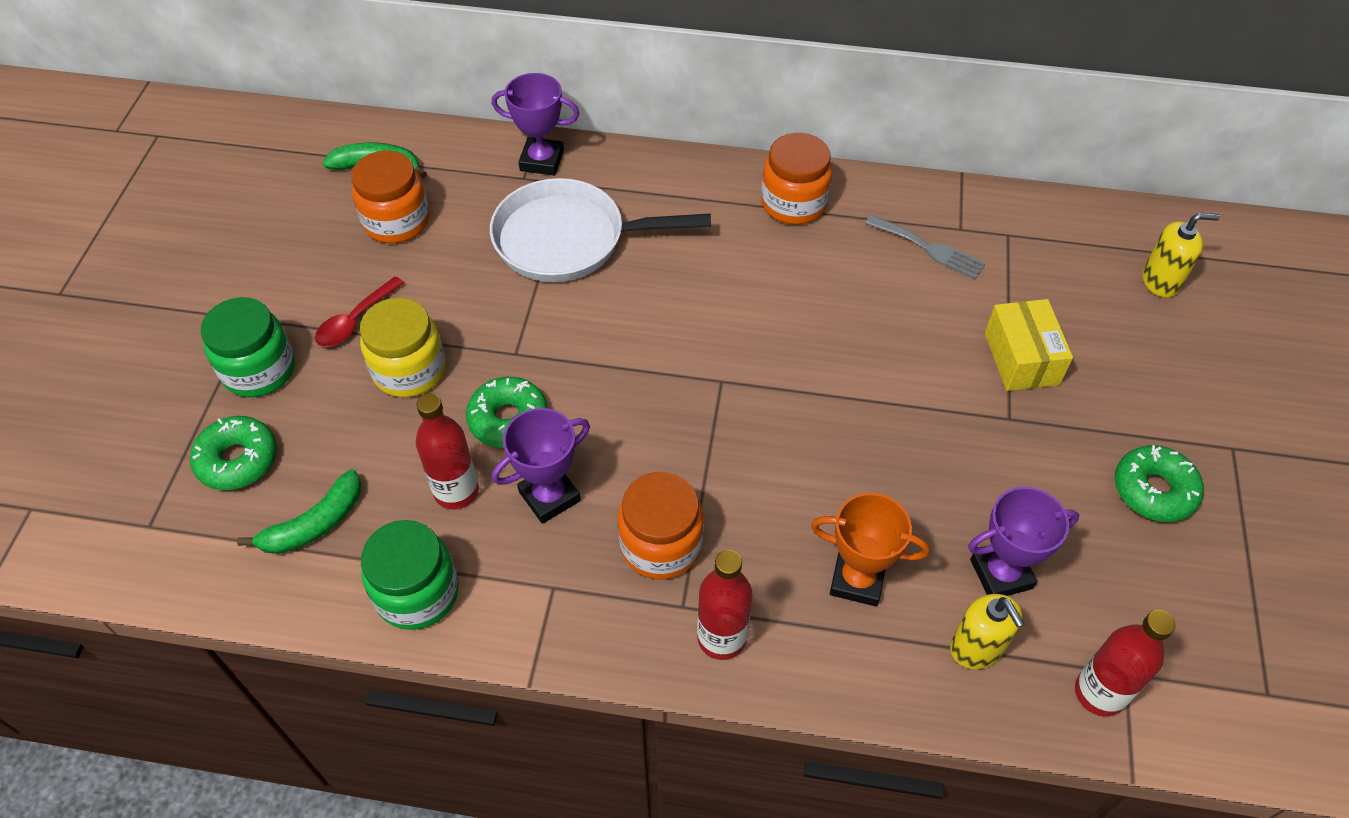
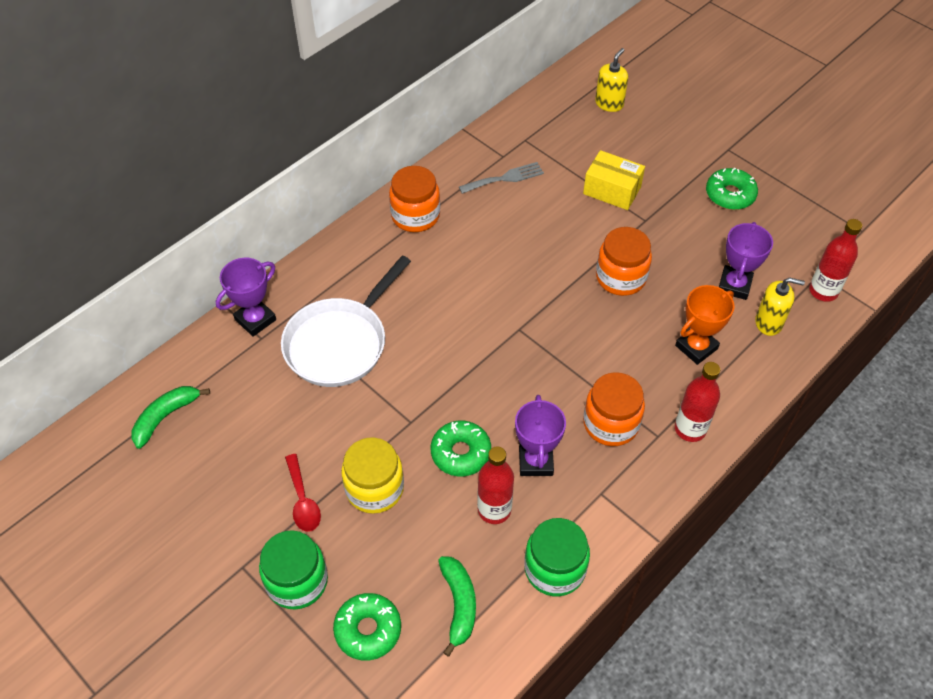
camera: 55 degrees left, 0 degrees up
(396, 221) = (232, 431): orange jar -> orange jar (620, 277)

